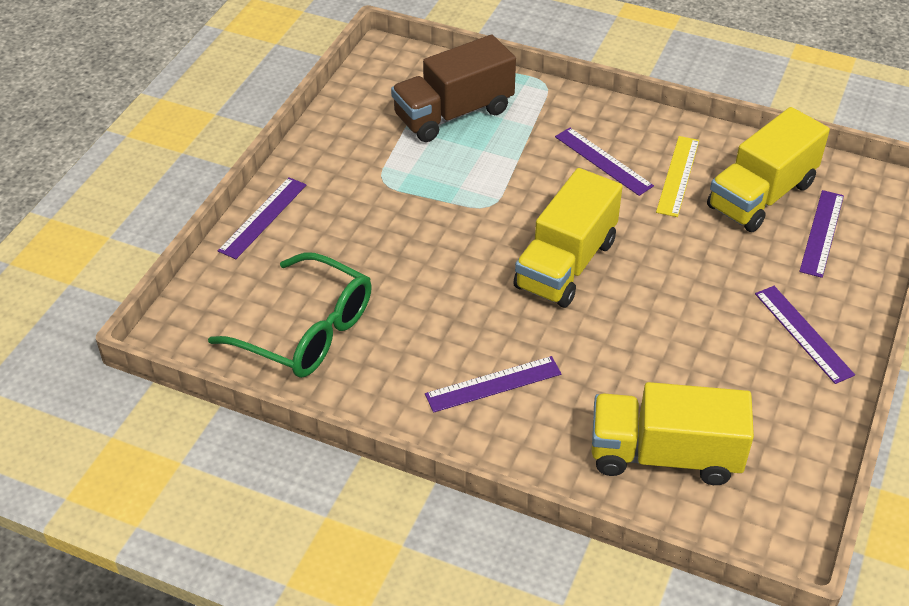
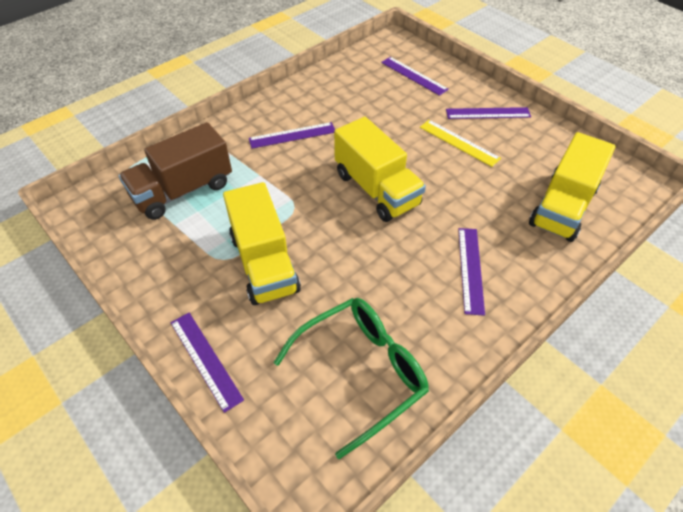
camera: 65 degrees left, 5 degrees up
(453, 113) = (183, 190): brown truck -> brown truck turned 60 degrees clockwise
(677, 175) = (329, 109): yellow ruler -> yellow ruler (459, 143)
(761, 195) = (369, 85): yellow truck -> yellow truck (264, 263)

